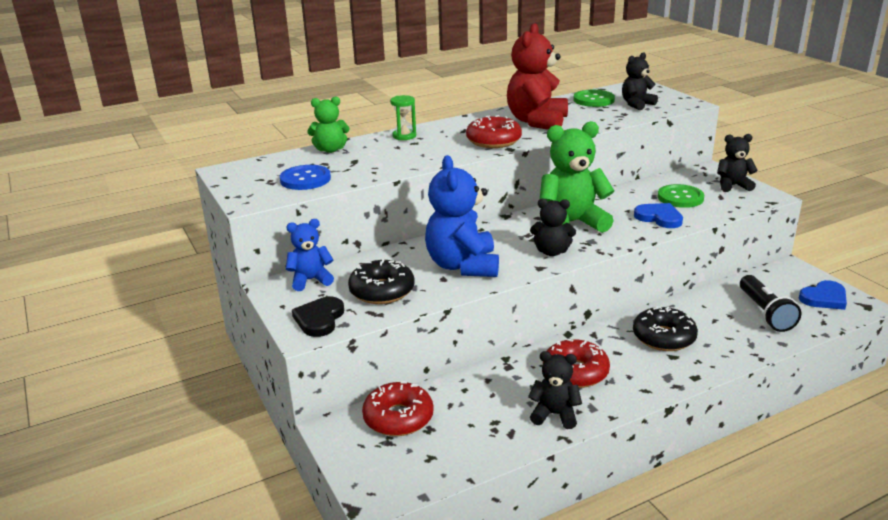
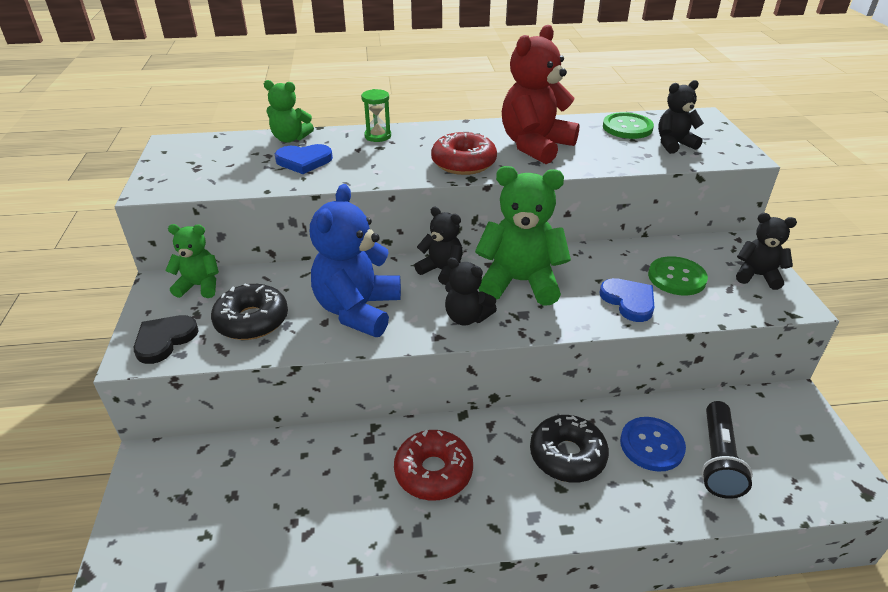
camera: 20 degrees right, 10 degrees up
(305, 179) = (230, 172): blue button -> blue button (651, 445)
(310, 280) = (199, 286): blue teddy bear -> green teddy bear
(398, 418) = (214, 469): red donut -> none
(554, 414) = (370, 525): black teddy bear -> black teddy bear (442, 270)
(824, 298) = (813, 461): blue heart -> blue heart (304, 161)

